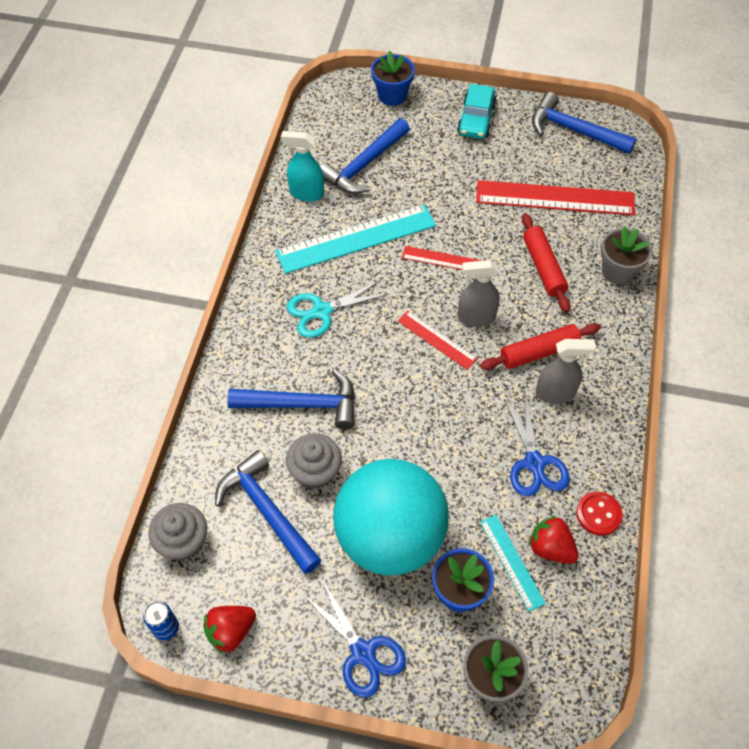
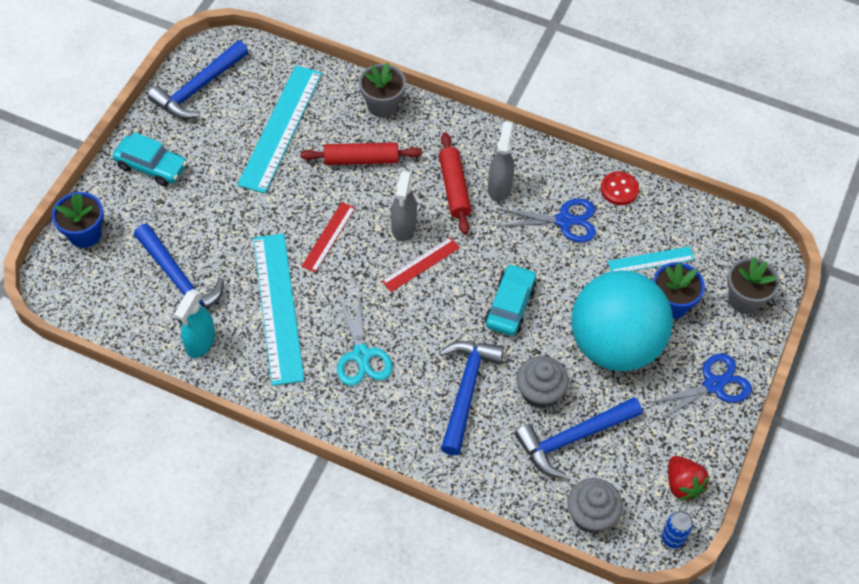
camera: 80 degrees left, 0 degrees up
(411, 427) = (510, 305): none -> turquoise car
(550, 548) = (643, 230): red strawberry -> none
(555, 198) = (281, 128): red ruler -> turquoise ruler

